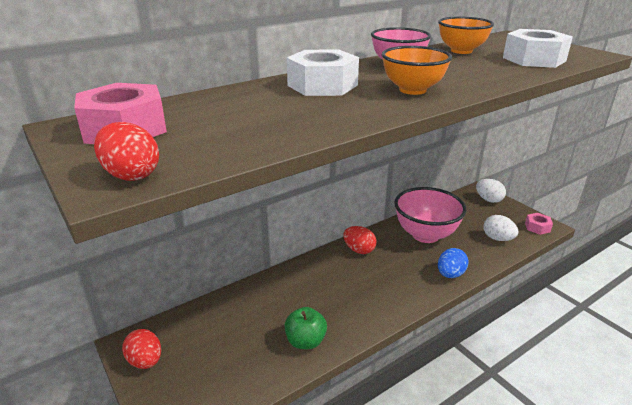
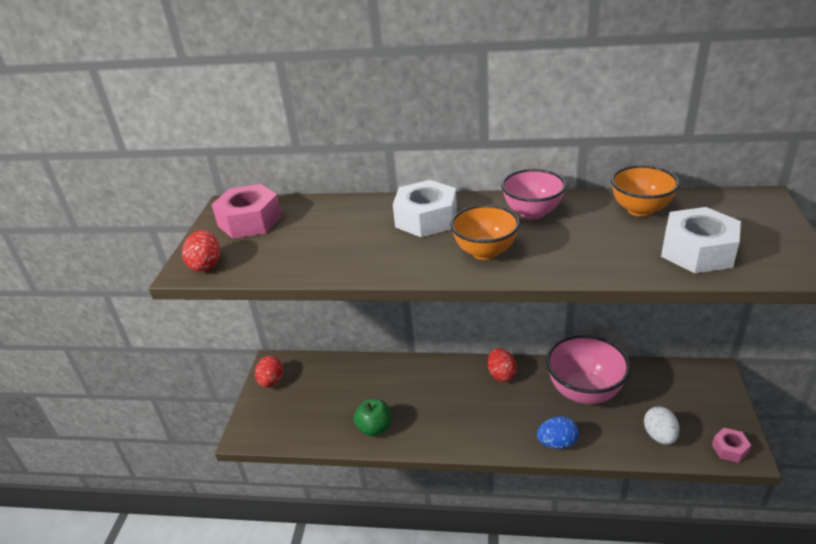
camera: 45 degrees right, 5 degrees up
(488, 200) = (714, 388): white egg -> none

